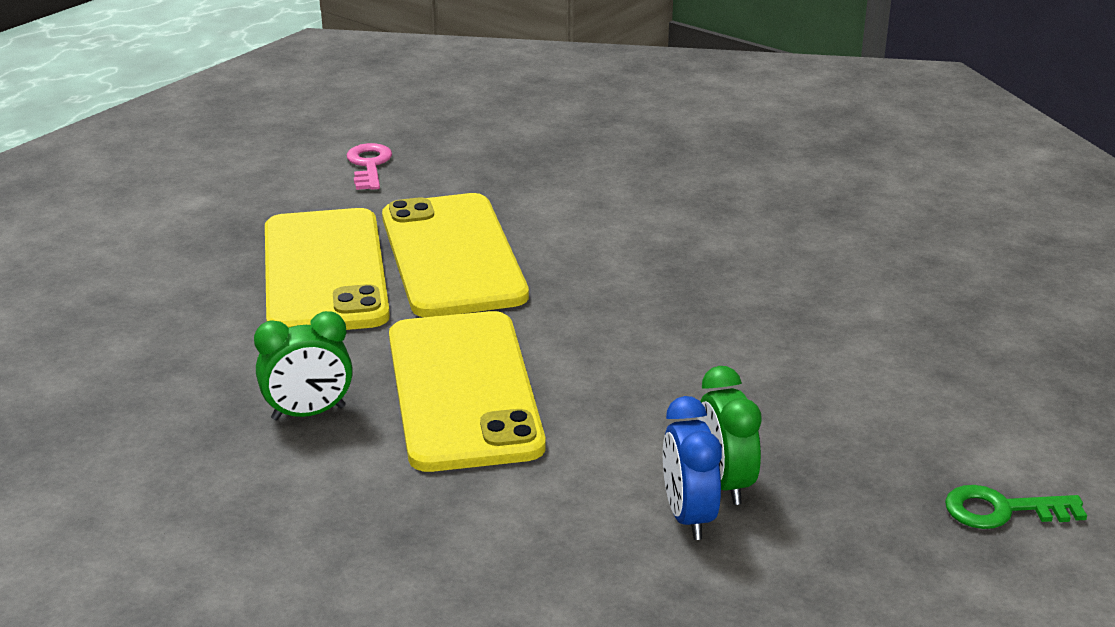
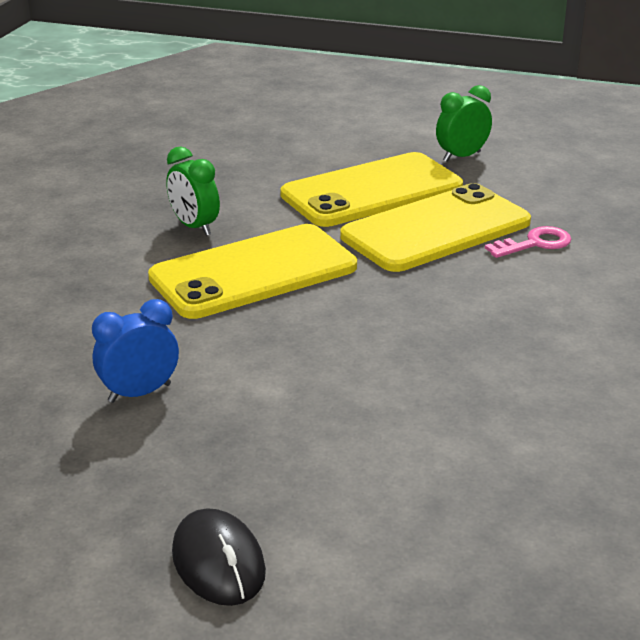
camera: 70 degrees right, 0 degrees up
(369, 165) = (543, 170): pink key -> pink key (535, 243)
(724, 483) = (191, 403): green clock -> green clock (461, 156)
(1002, 510) = (218, 562): green key -> black mouse

